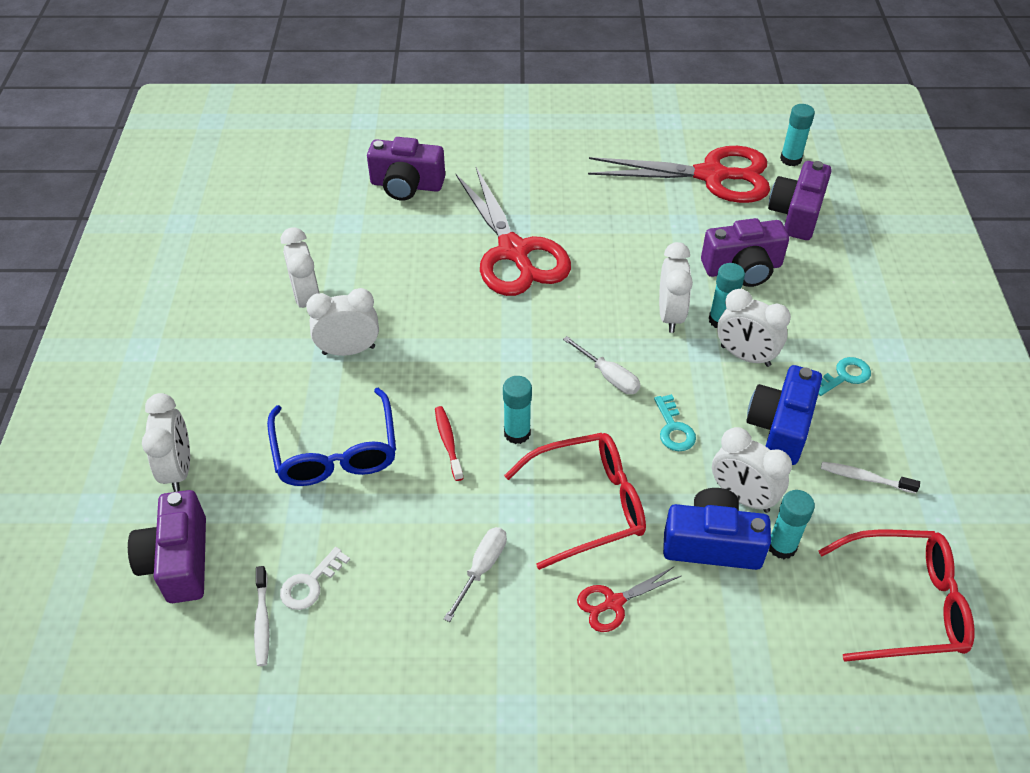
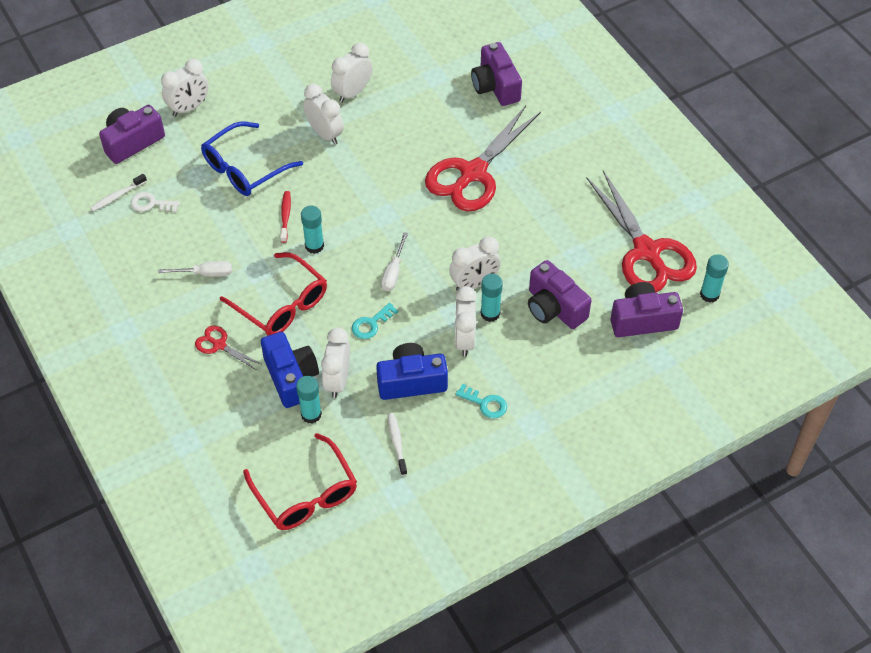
camera: 60 degrees right, 5 degrees up
(448, 442) = (285, 216): red toothbrush -> red toothbrush turned 45 degrees counterclockwise

